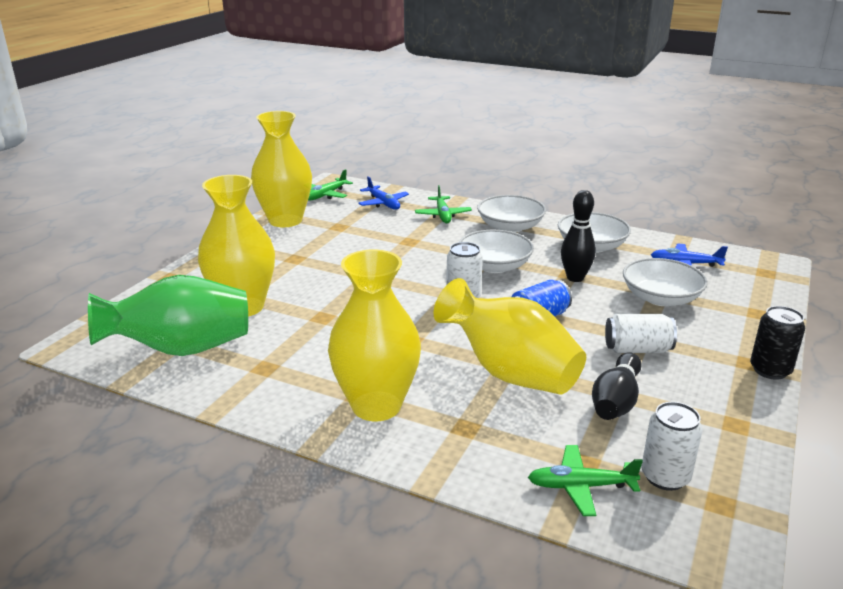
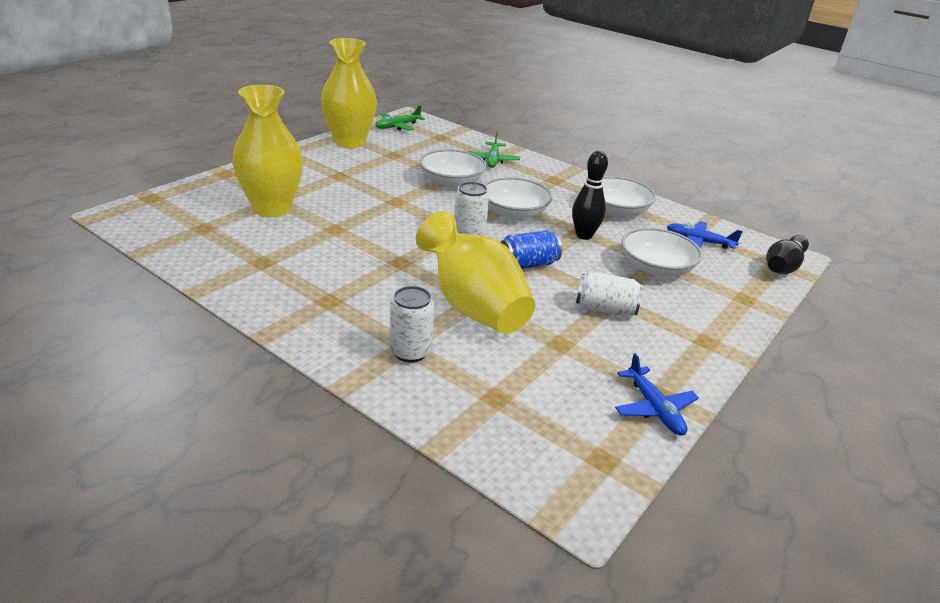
camera: 10 degrees right, 5 degrees up
(181, 349) = (202, 234): green vase -> none
(376, 406) = (338, 312): yellow vase -> none
(383, 203) = (444, 141): blue plane -> blue plane (654, 408)
(510, 227) = (549, 180): white bowl -> white bowl (451, 181)
(581, 486) = (480, 417): green plane -> none
(616, 401) = (557, 350): black bowling pin -> black bowling pin (783, 266)
(665, 477) = (563, 425): white can -> white can (410, 352)
(770, 370) = (725, 352): black can -> none

